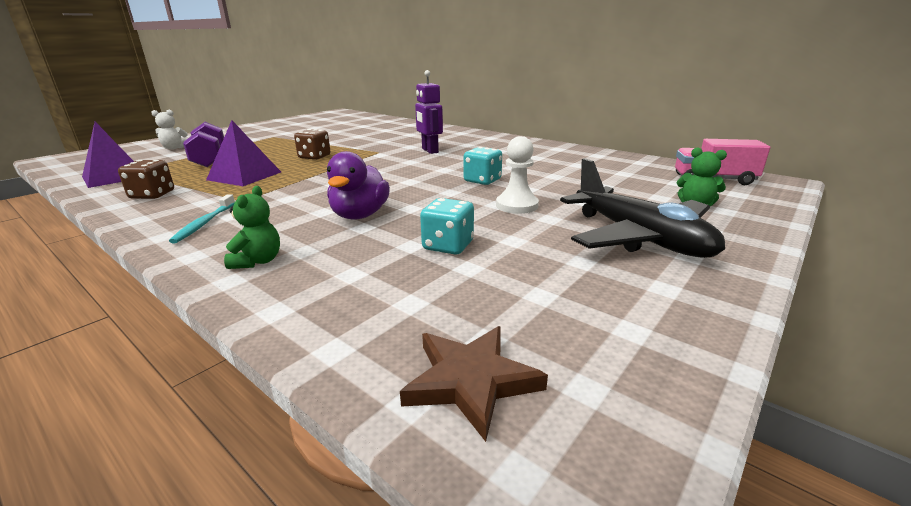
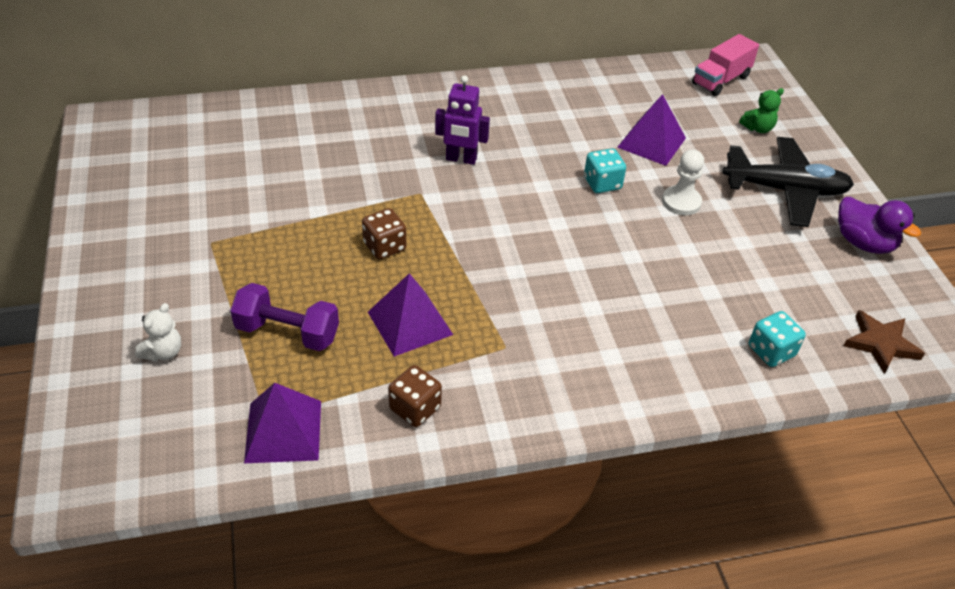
camera: 55 degrees left, 20 degrees up
(205, 223) = (555, 386): turquoise toothbrush -> none
(258, 261) = (675, 376): green teddy bear -> none
(360, 215) = (624, 290): purple duck -> purple duck (863, 243)
(448, 246) = (726, 275): turquoise dice -> turquoise dice (771, 351)
(568, 181) = (651, 142): none -> purple pyramid

